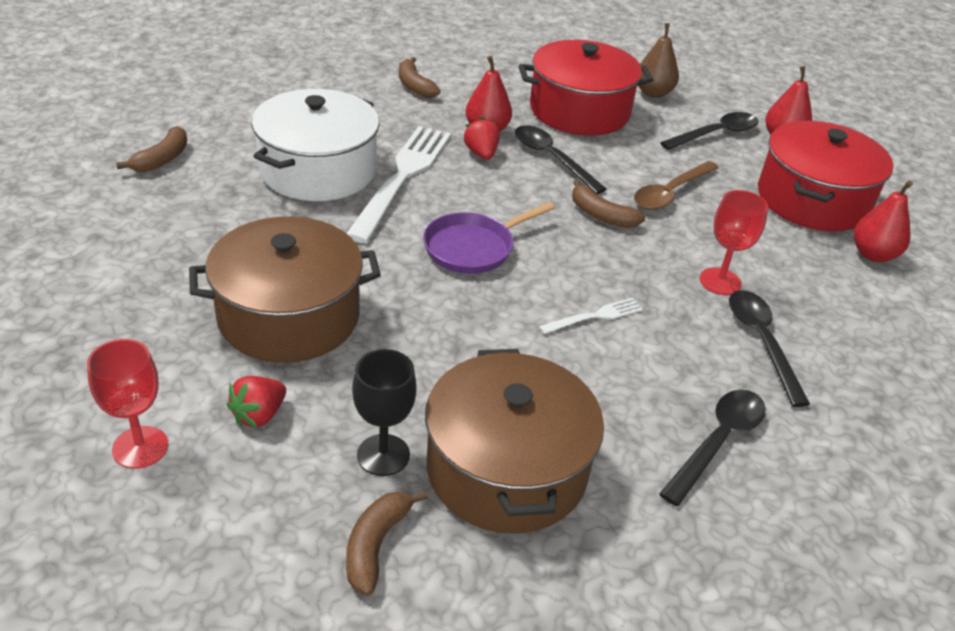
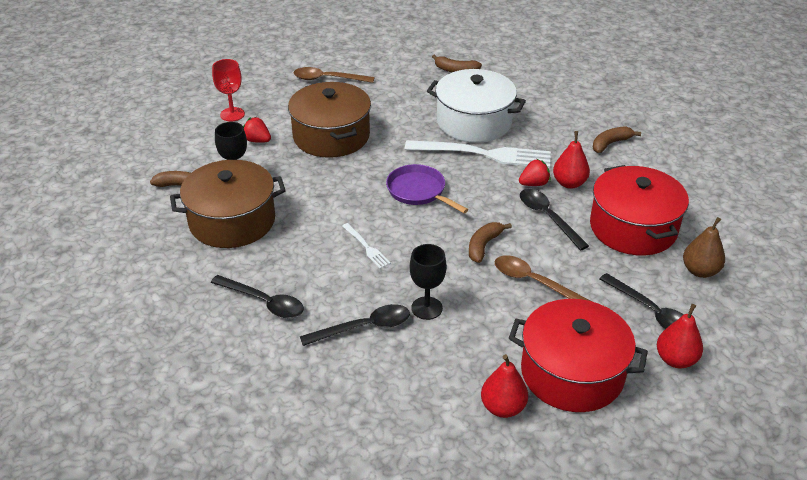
camera: 85 degrees right, 0 degrees up
(91, 297) = (328, 79): none -> brown spoon
(552, 159) = (548, 217): black spoon -> black spoon turned 75 degrees counterclockwise
(720, 281) = (427, 308): red goblet -> black goblet

